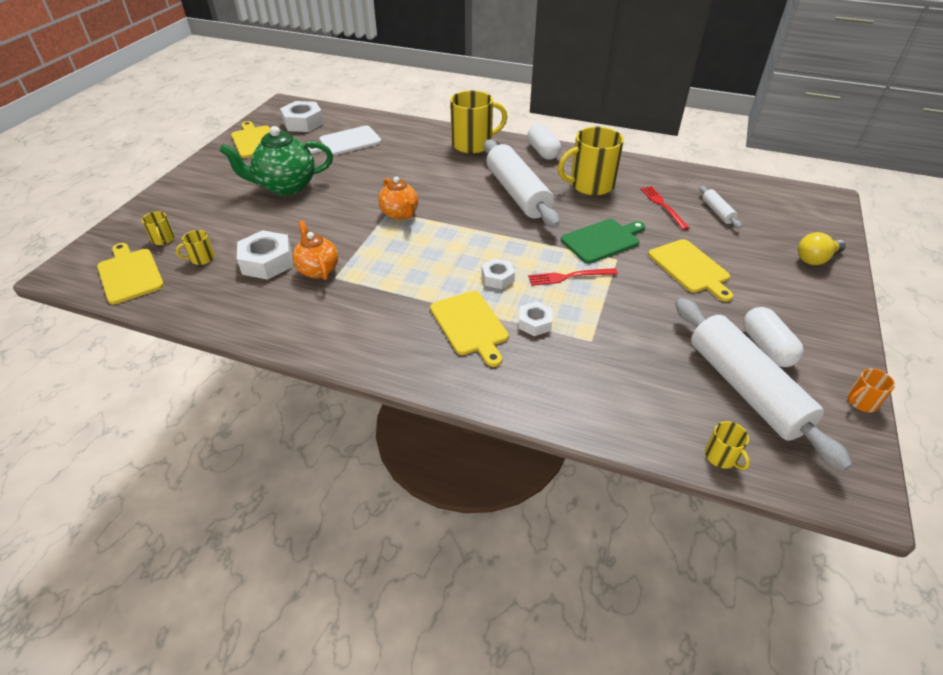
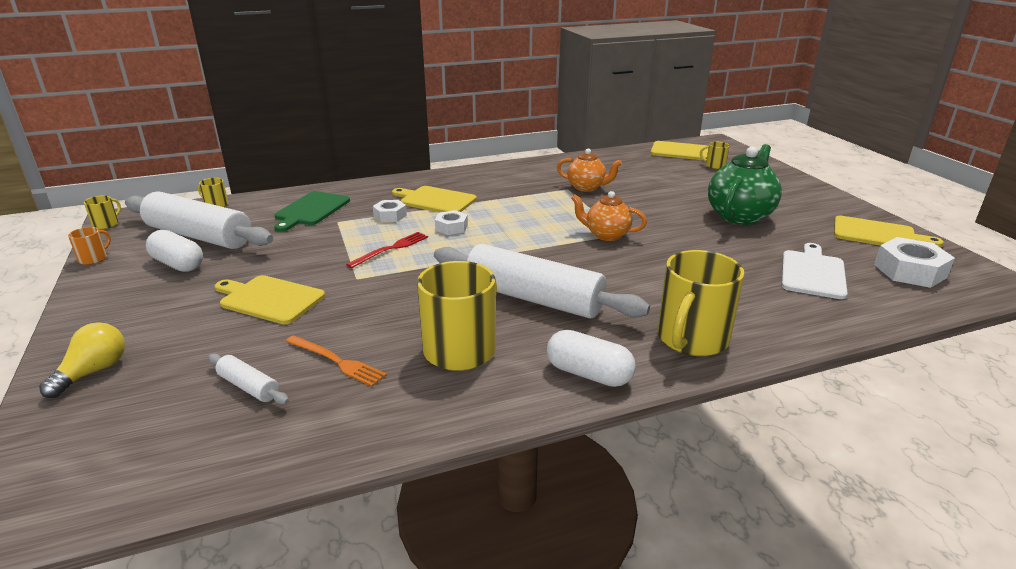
camera: 140 degrees right, 15 degrees down
(202, 258) = (667, 168): yellow mug -> yellow mug (106, 224)
(267, 262) = (626, 179): white nut -> none
(602, 240) = (385, 289): green cutting board -> green cutting board (311, 210)
(663, 206) = (337, 361): red fork -> orange fork

